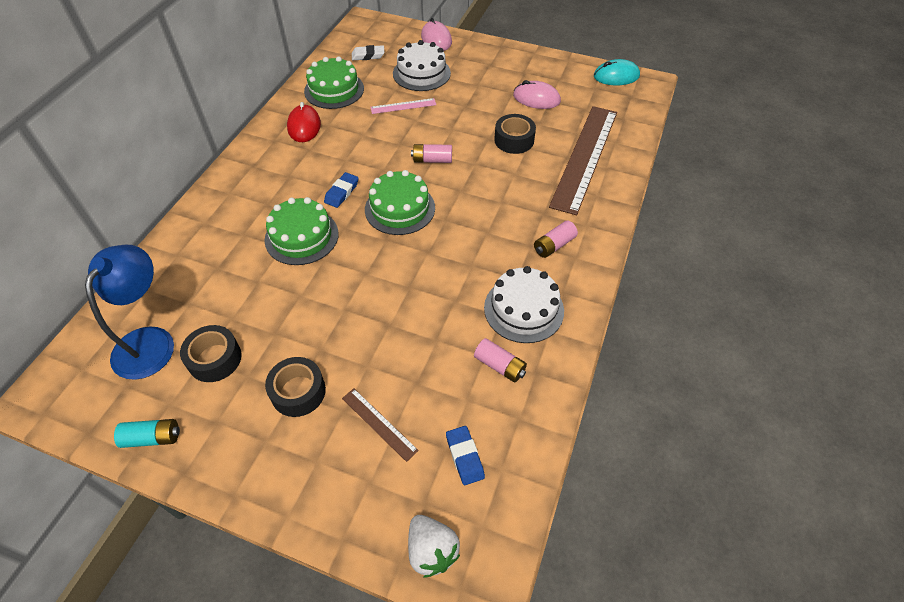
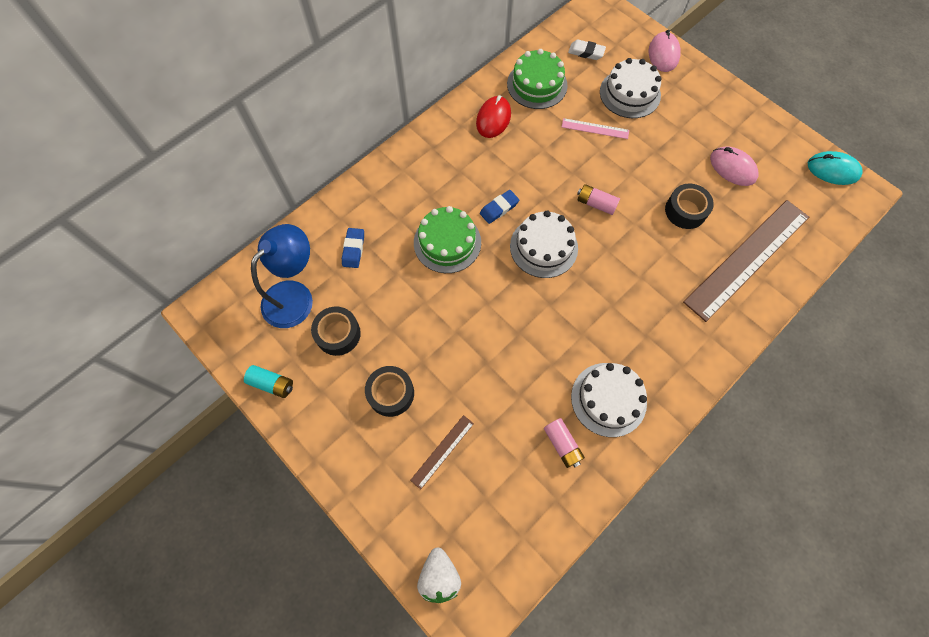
camera: 25 degrees right, 15 degrees up
(379, 424) = (442, 451): brown ruler -> brown ruler turned 60 degrees clockwise
(400, 208) = (543, 247): green cake -> white cake
(464, 457) = (497, 512): blue eraser -> blue eraser (353, 249)
(554, 245) = (667, 345): pink battery -> none

